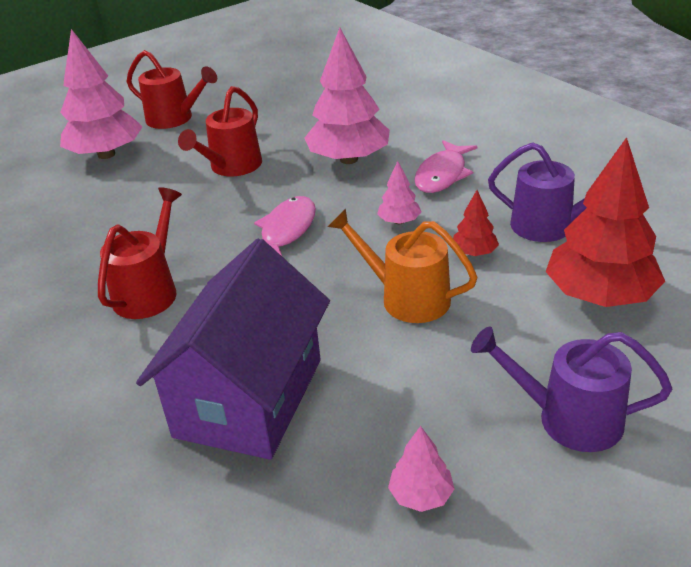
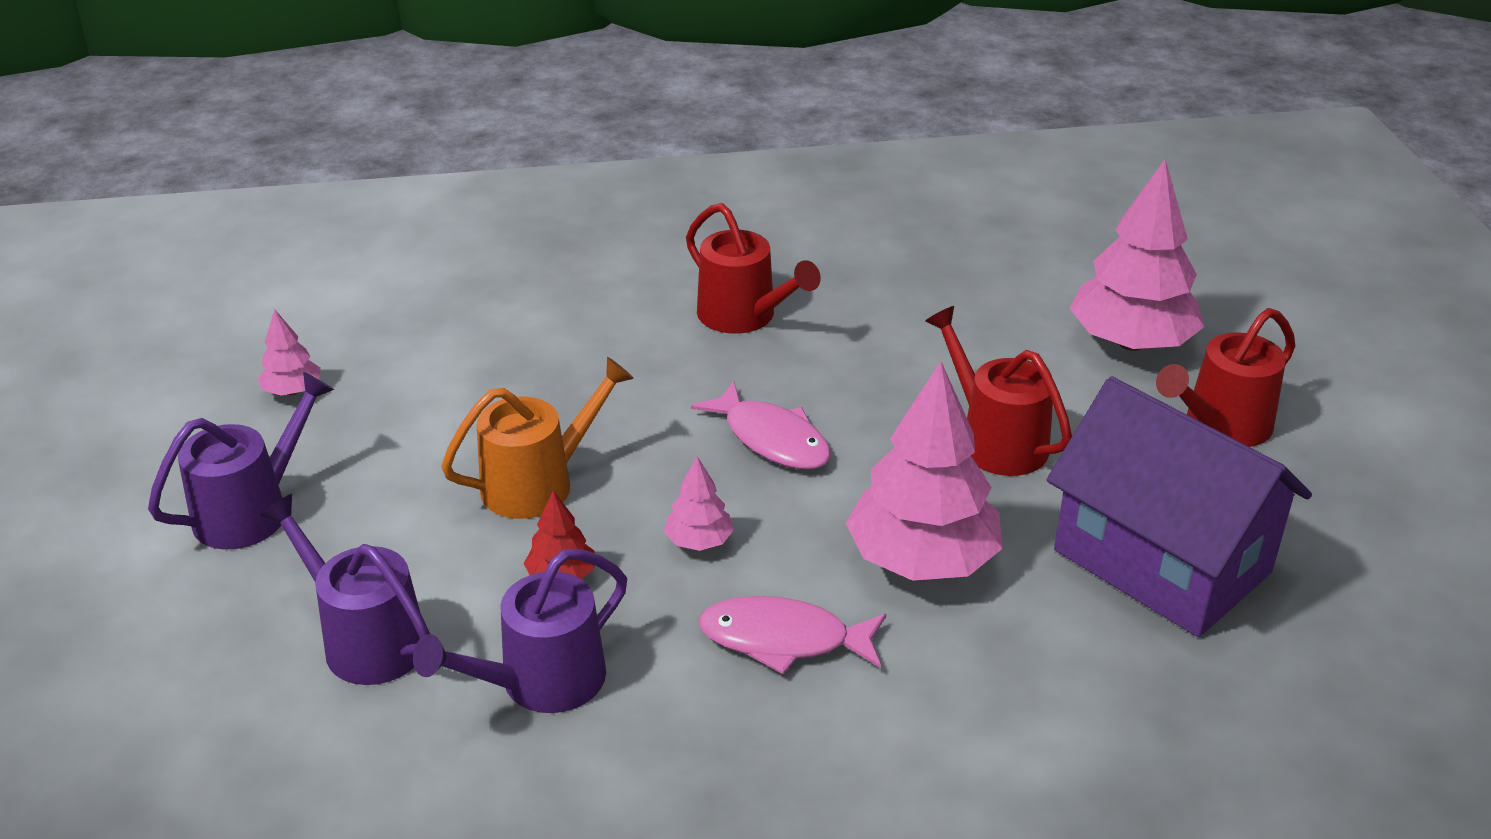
camera: 115 degrees right, 0 degrees up
(249, 397) = (509, 337): purple house -> purple house (1161, 561)
(442, 175) = (783, 639): pink fish -> pink fish turned 45 degrees counterclockwise
(600, 296) = (366, 640): red tree -> purple watering can

